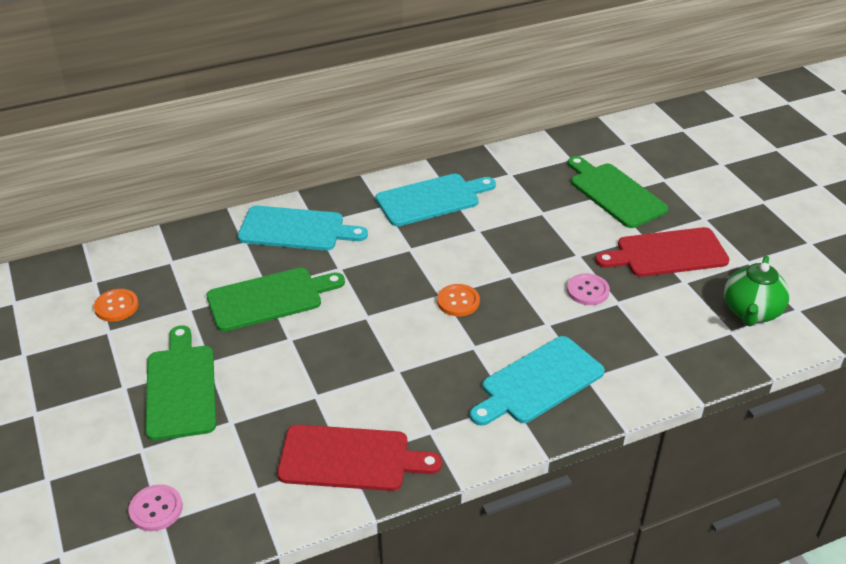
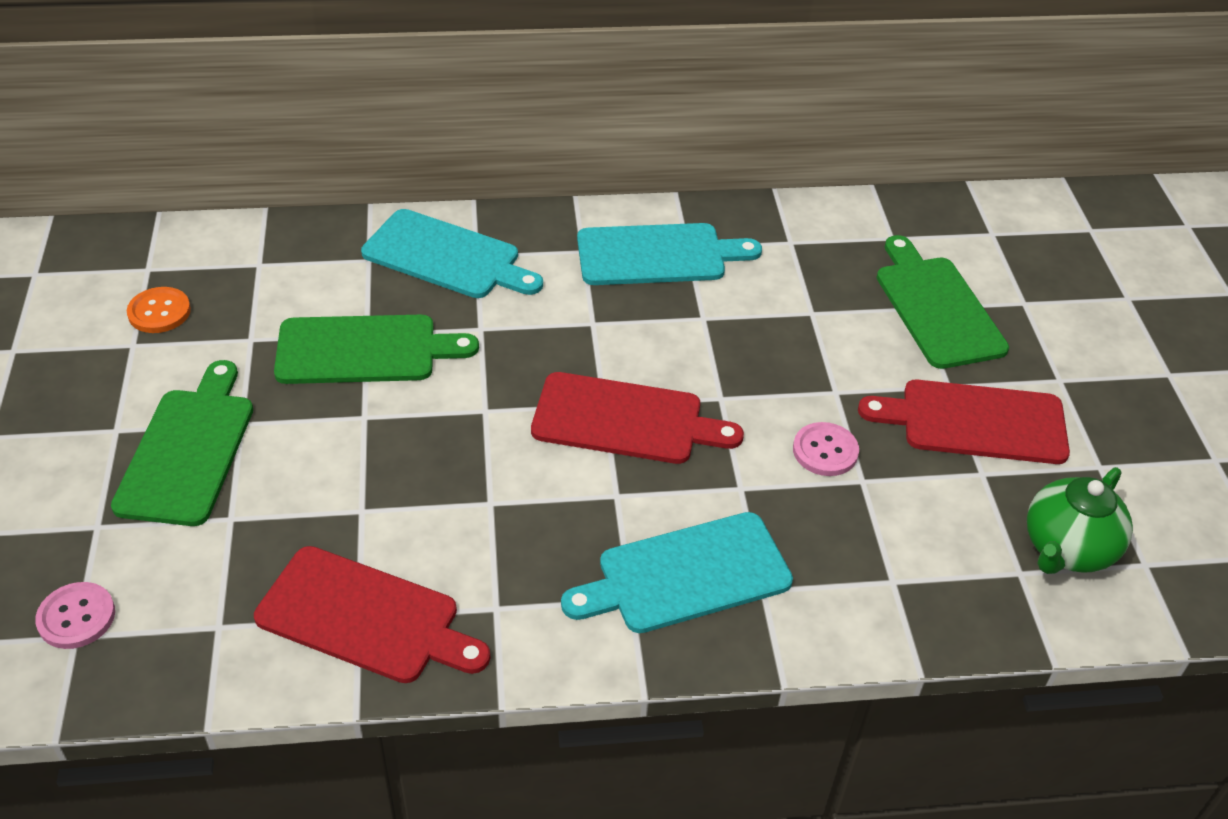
camera: 15 degrees right, 5 degrees up
(458, 301) = (625, 420): orange button -> red cutting board

